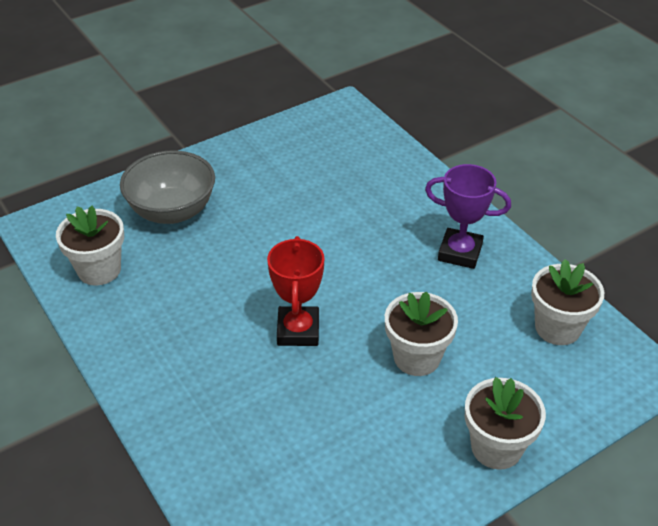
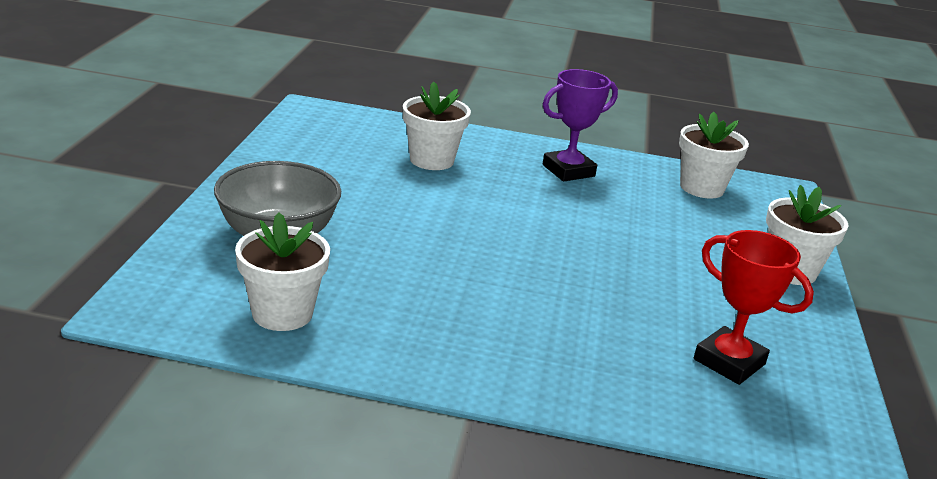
camera: 50 degrees left, 15 degrees down
(298, 330) = (546, 270): red trophy -> red trophy (729, 362)
(417, 357) = (655, 245): white flower pot -> white flower pot (431, 160)

